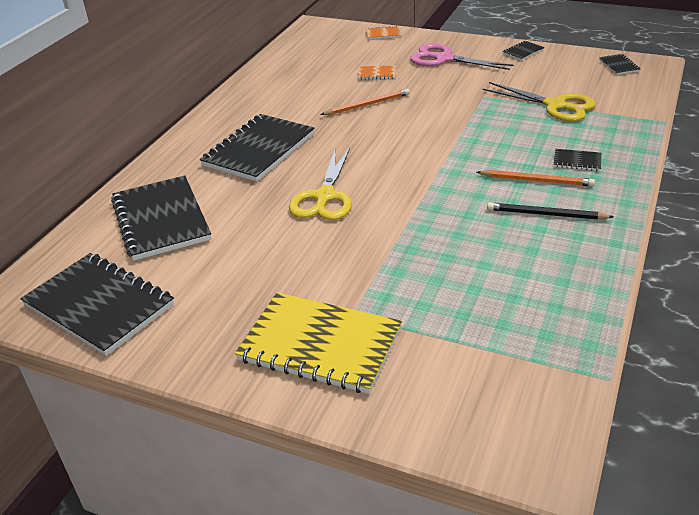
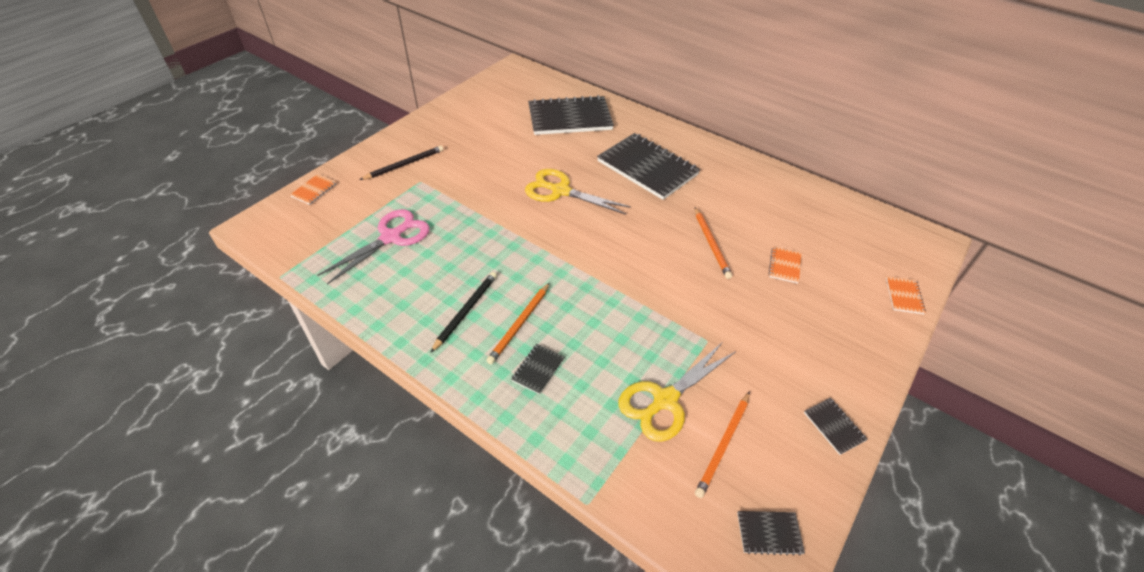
camera: 100 degrees right, 10 degrees up
(99, 305) = (494, 94): black notebook -> none
(320, 345) = (404, 165): yellow notebook -> black pencil
(425, 426) = (314, 190): none -> orange notebook
(444, 59) = (818, 334): pink scissors -> pink scissors (391, 237)
(571, 83) = (723, 444): none -> orange pencil

